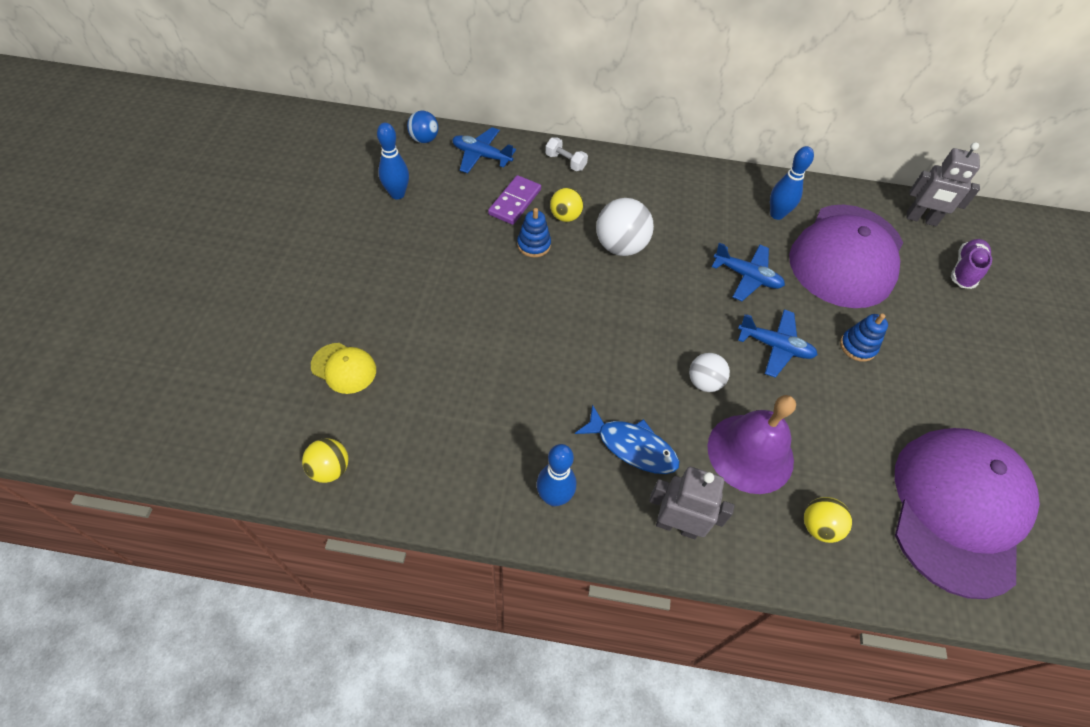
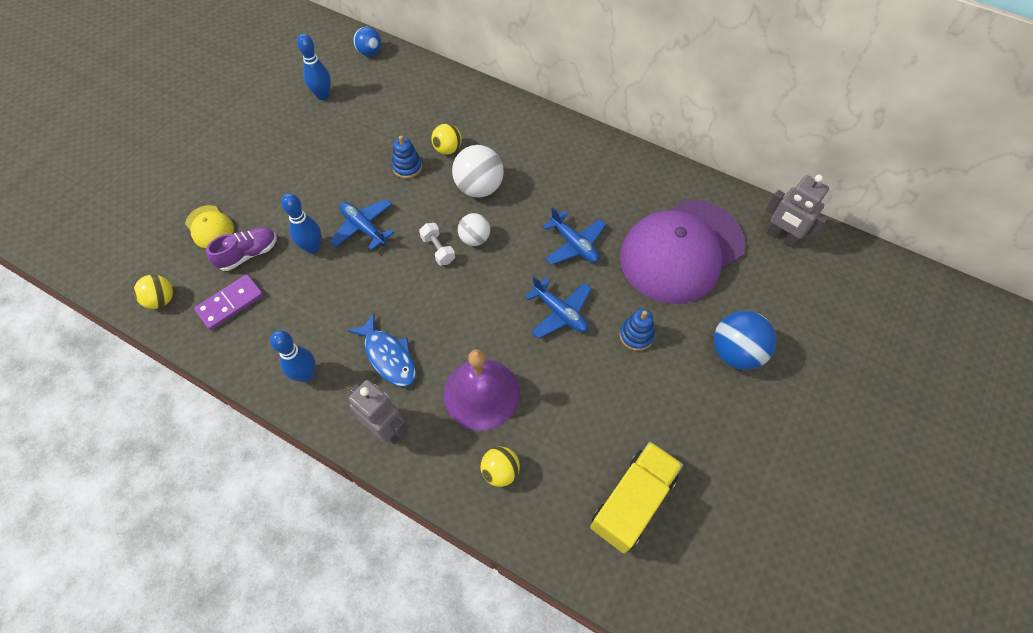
camera: 25 degrees right, 5 degrees up
(481, 156) = (408, 78): blue plane -> blue plane (363, 228)
(515, 202) = (413, 126): purple domino -> purple domino (230, 303)
(565, 162) = (476, 100): white dumbbell -> white dumbbell (438, 249)
(704, 382) = (479, 324): white ball -> white ball (474, 238)
(776, 214) = (639, 195): blue bowling pin -> blue bowling pin (312, 247)
(952, 334) = (735, 352): none -> blue ball
(958, 509) = (632, 502): purple cap -> yellow truck
(964, 270) = (792, 297): purple shoe -> purple shoe (248, 254)

